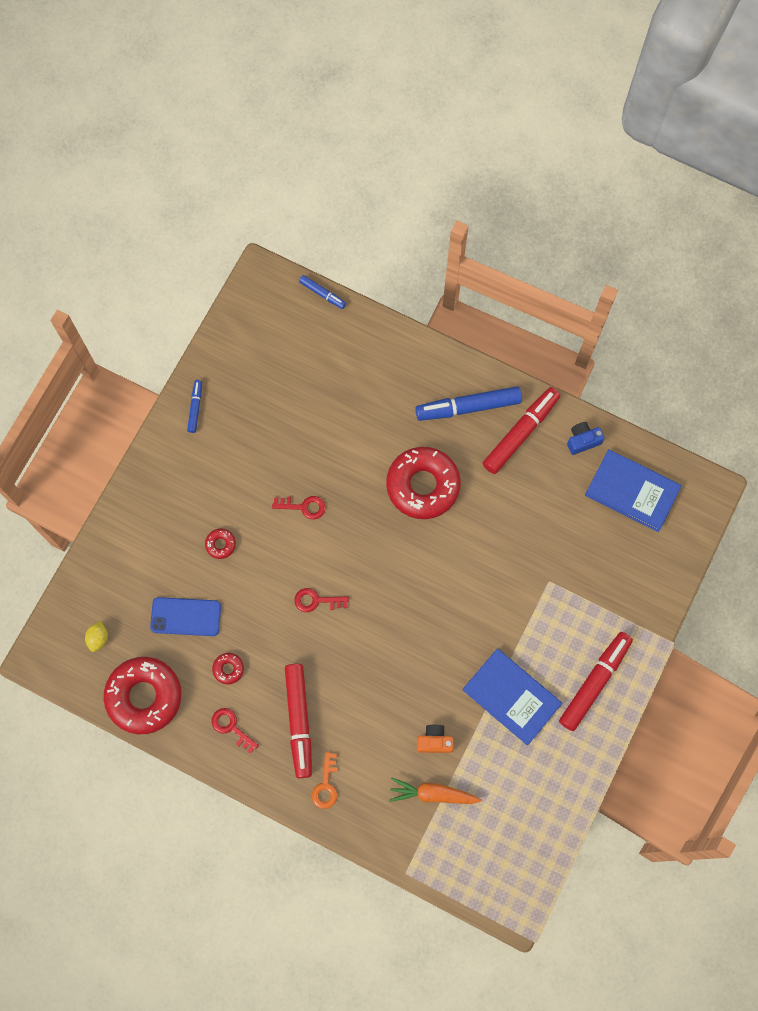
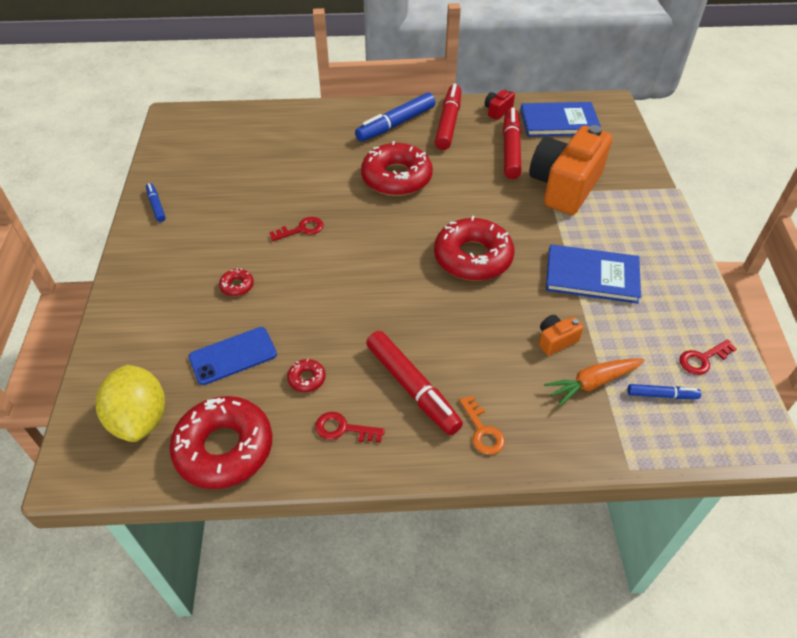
camera: 30 degrees left, 25 degrees down
(98, 638) = (140, 419): yellow lemon -> yellow lemon, size x2.25
(316, 601) = (360, 287): red key -> red key (703, 359)
(322, 294) = (231, 108): blue marker -> blue marker (662, 395)
(427, 620) = (473, 257): none -> red donut
(569, 582) = (565, 186): none -> orange camera
(582, 440) = (497, 111): blue camera -> red camera
(594, 682) = (647, 236): red marker -> red marker (510, 149)

